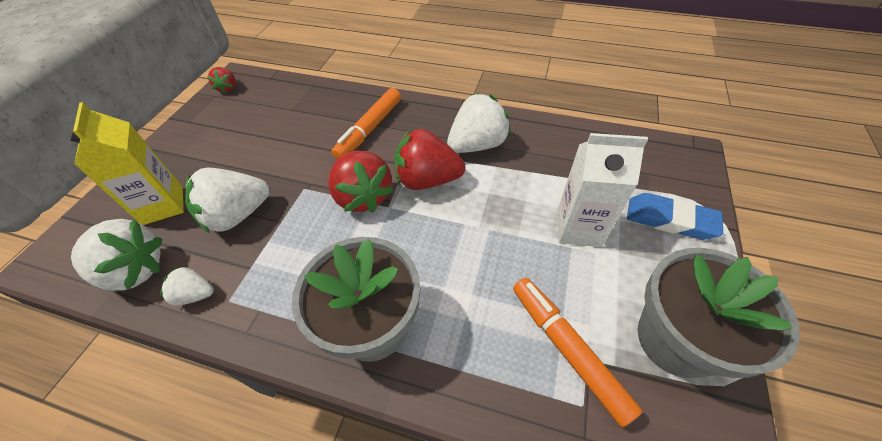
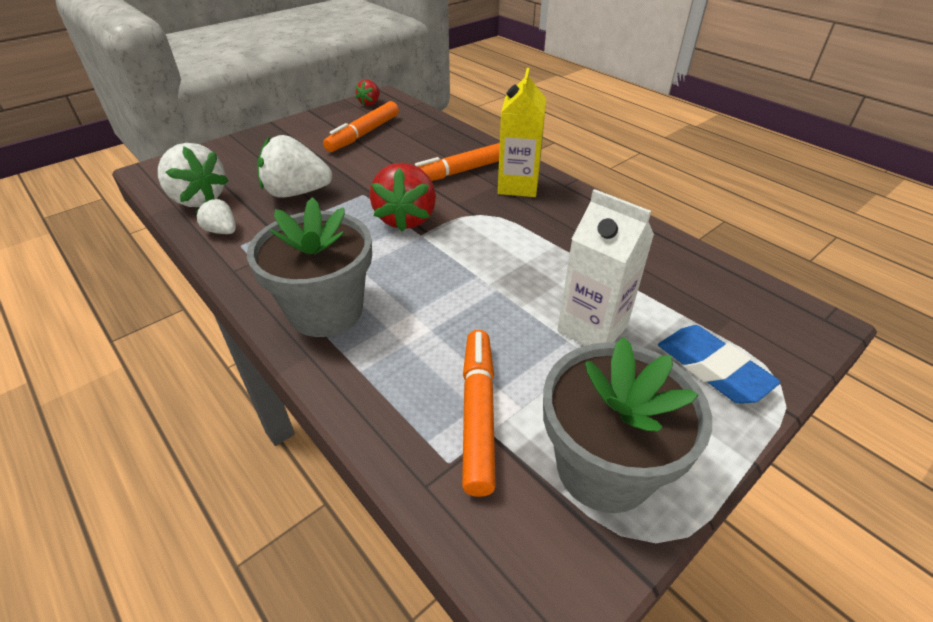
camera: 30 degrees right, 10 degrees down
(163, 205) = (252, 166): yellow carton -> yellow carton (518, 186)
(250, 124) = (364, 134): none -> orange marker
(427, 180) = (475, 229): red strawberry -> none
(477, 145) = (553, 220): white strawberry -> none

